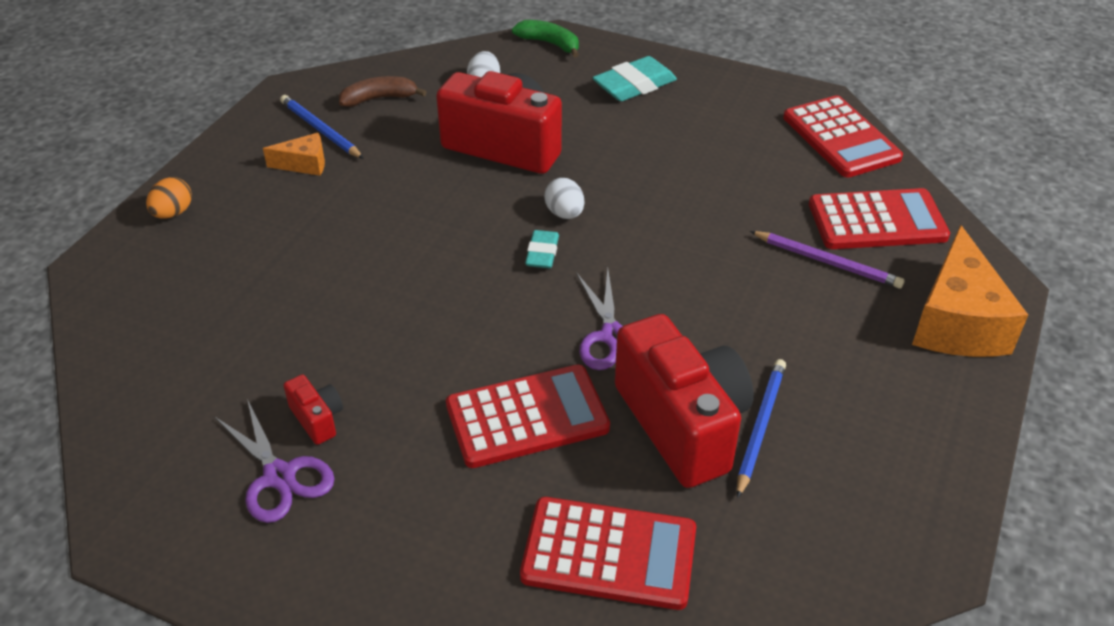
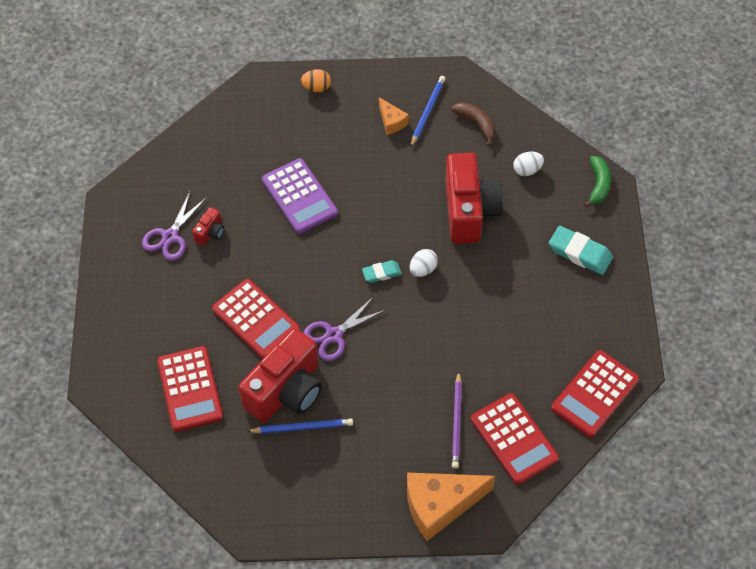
camera: 65 degrees right, 15 degrees up
(343, 292) = (299, 197): none -> purple calculator

